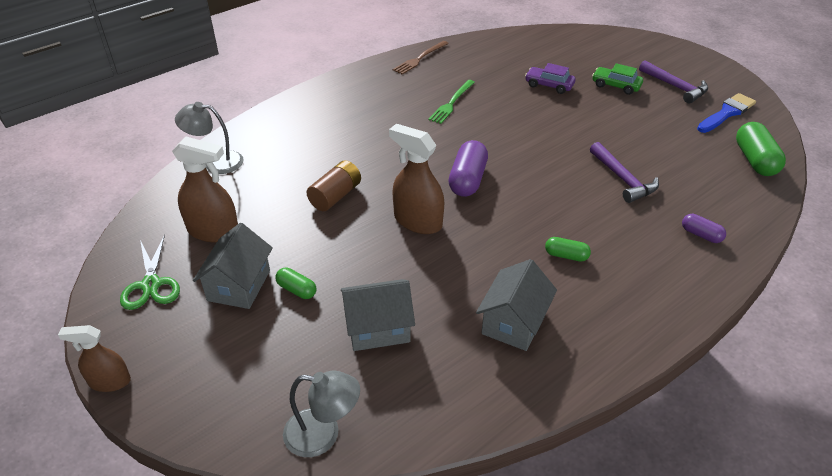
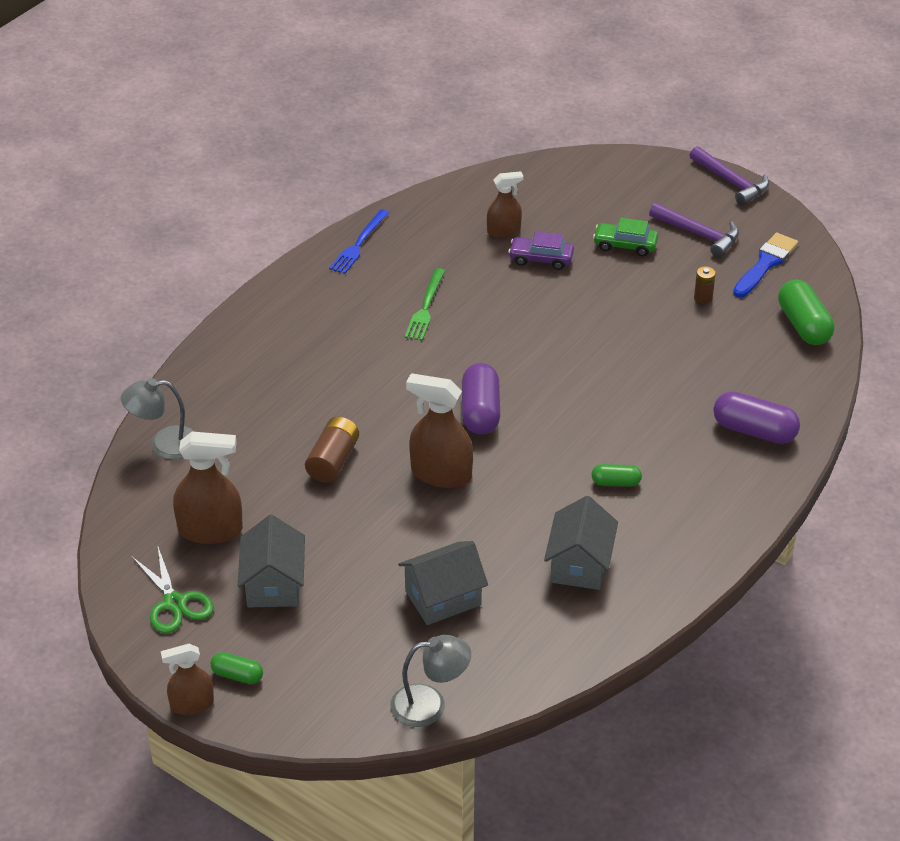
camera: 15 degrees left, 0 degrees up
(297, 290) = (339, 576): green capsule -> green capsule (237, 675)
(420, 58) = (359, 244): brown fork -> blue fork
(526, 65) = (503, 231): none -> brown spray bottle
(623, 179) = (658, 378): purple hammer -> purple hammer (731, 182)
(671, 128) = (703, 298): none -> brown battery
(701, 235) = (754, 431): purple capsule -> purple capsule, size x1.80

